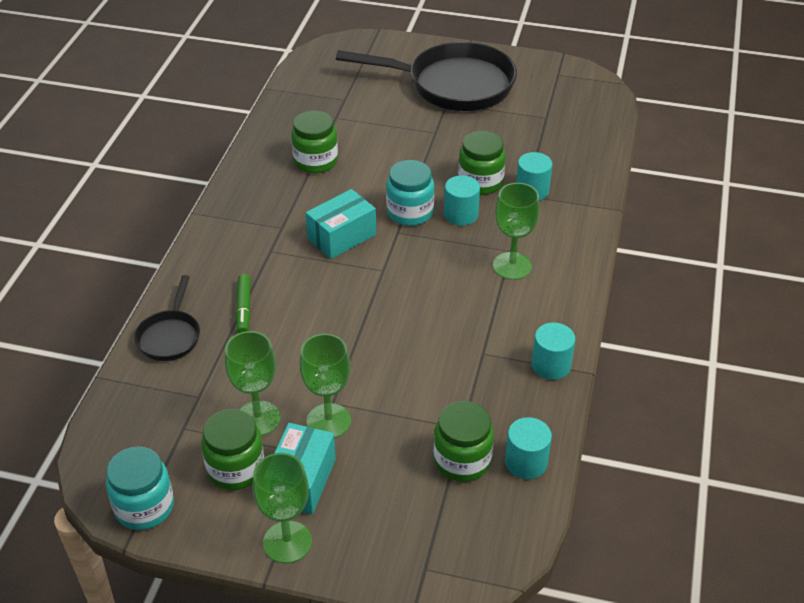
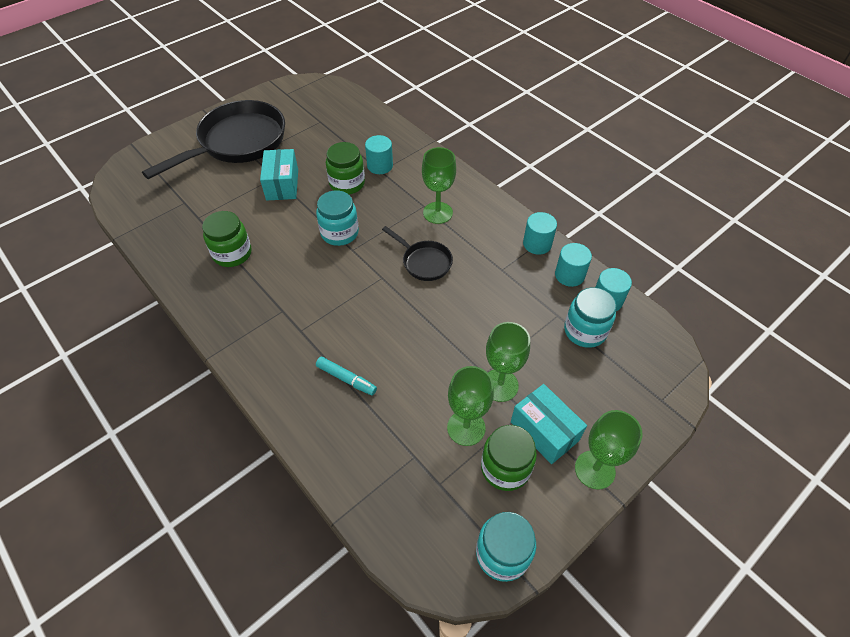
camera: 55 degrees left, 10 degrees up
(170, 336) = (333, 444): black pan -> black pan (424, 262)
(244, 308) = (346, 379): green marker -> turquoise marker
(342, 237) = (327, 281): turquoise box -> turquoise box (282, 184)
(461, 214) = (367, 210): turquoise cylinder -> turquoise cylinder (569, 275)
(462, 460) = (585, 331): green jar -> turquoise jar

